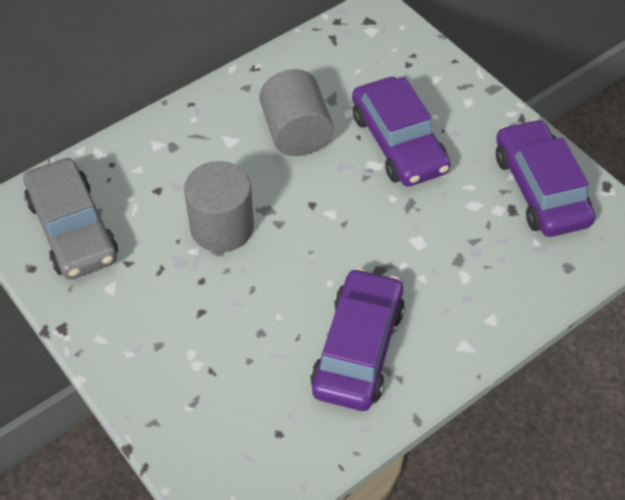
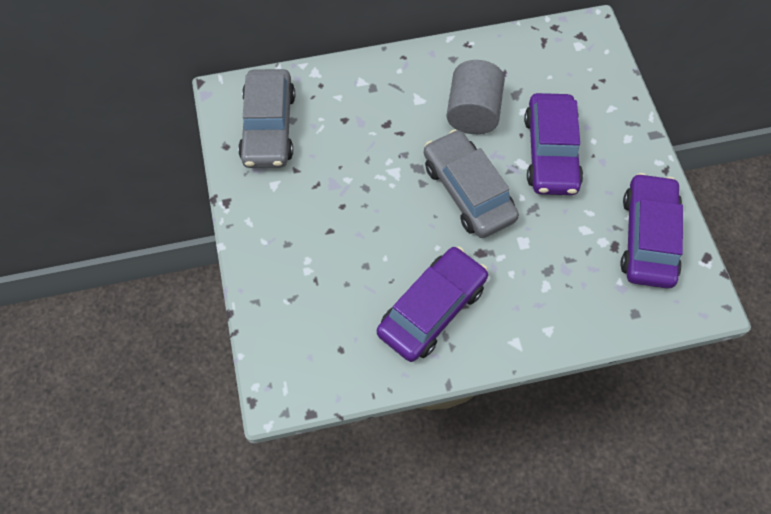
camera: 25 degrees right, 10 degrees up
(222, 227) = (378, 169): grey cylinder -> none
(333, 213) = (468, 191): none -> grey car

